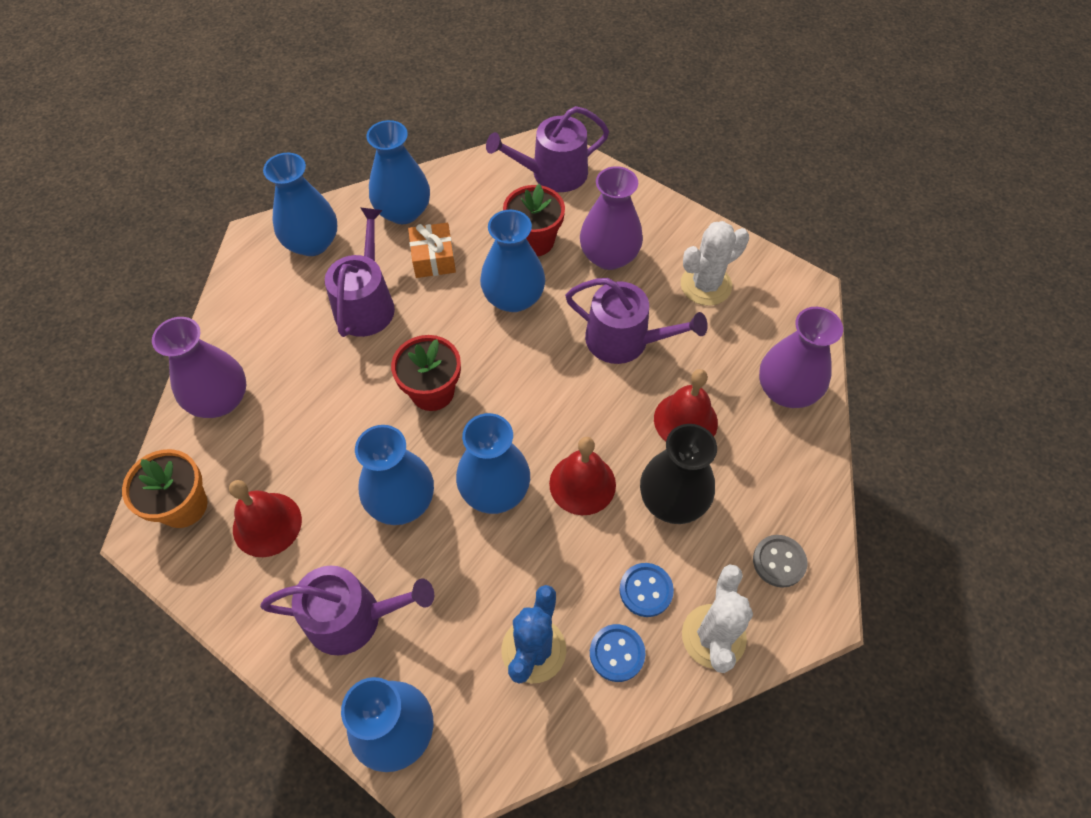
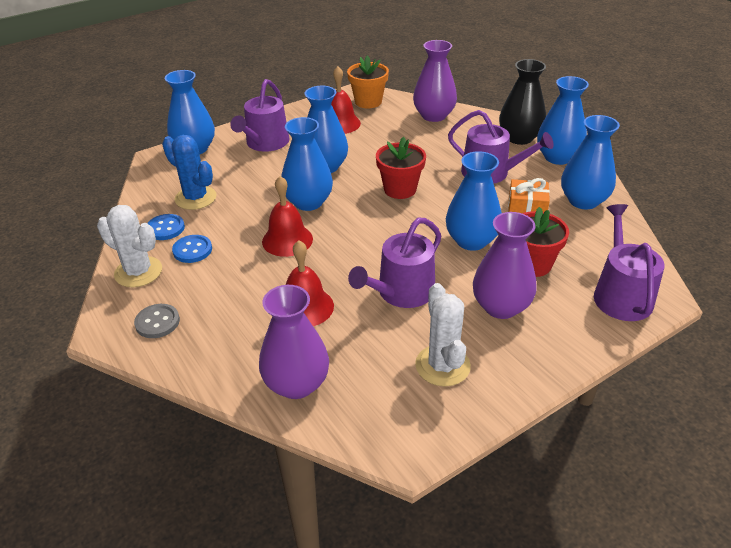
camera: 110 degrees right, 20 degrees down
(672, 500) = (245, 280): black vase -> black vase (519, 138)

